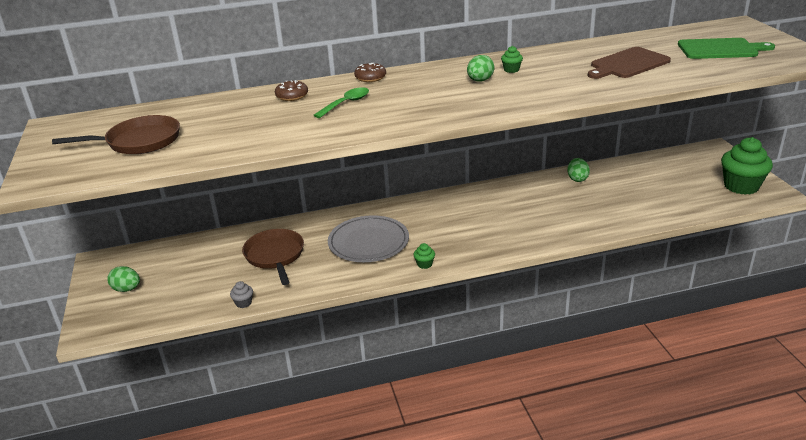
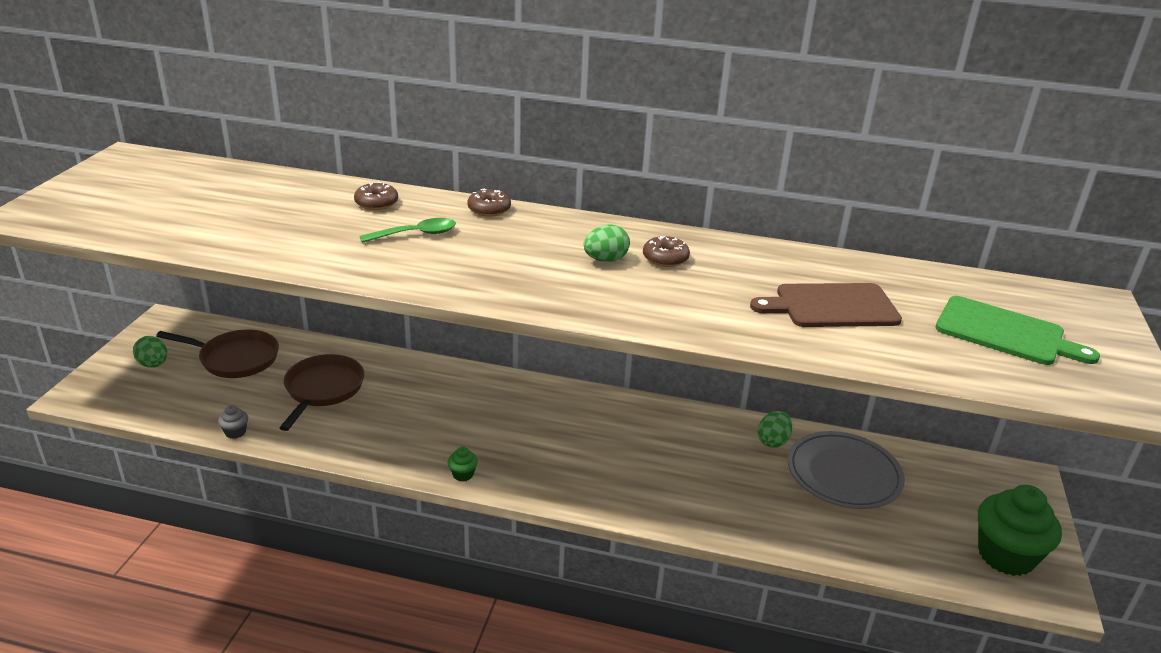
camera: 25 degrees right, 0 degrees up
(139, 141) = (165, 204): brown pan -> brown pan (235, 359)
(368, 242) = (433, 417): grey plate -> grey plate (843, 474)
(511, 70) = (665, 258): green cupcake -> brown donut

